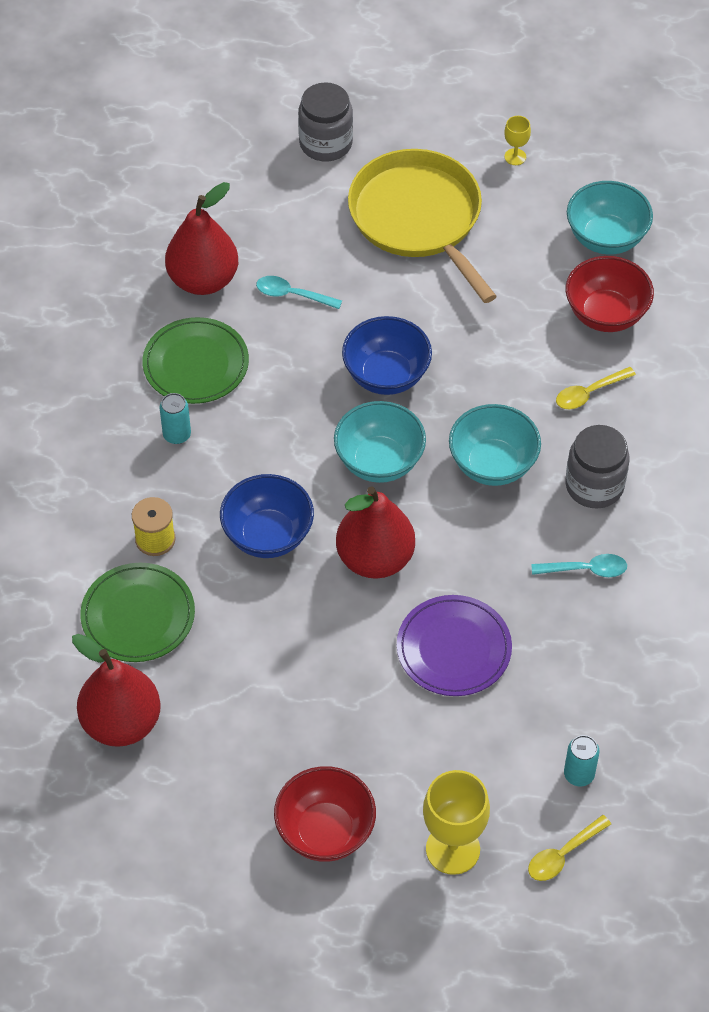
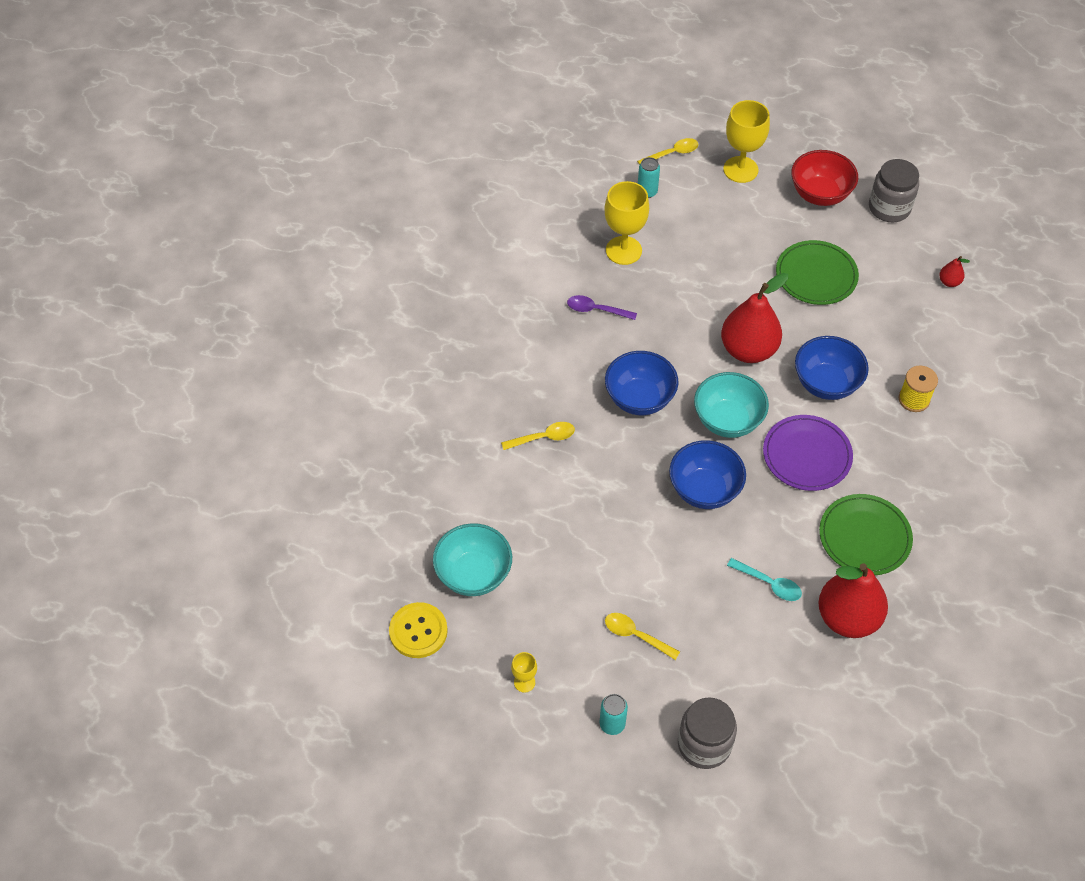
camera: 165 degrees left, 0 degrees up
(121, 723) = (949, 282): red pear -> red pear, size x0.42
(138, 615) = (932, 348): green plate -> green plate (816, 275)
(177, 434) = (888, 478): turquoise can -> turquoise can (612, 724)
(418, 218) = (636, 635): yellow pan -> yellow spoon
(454, 648) = (707, 279): purple plate -> purple plate (807, 455)
(492, 464) = (639, 399): turquoise bowl -> blue bowl
(580, 667) = (623, 250): none -> yellow goblet
(585, 569) = (596, 310): turquoise spoon -> purple spoon
(594, 485) = (567, 366): grey jar -> grey jar (889, 208)
(606, 314) = (503, 502): red bowl -> none
(638, 177) = (418, 631): none -> yellow button

